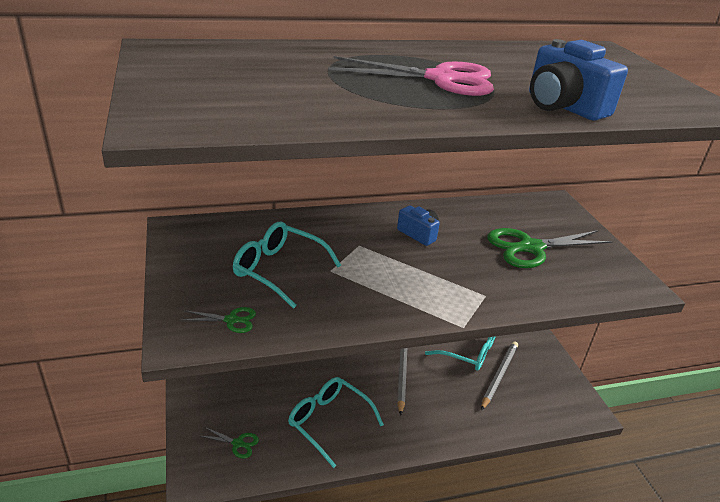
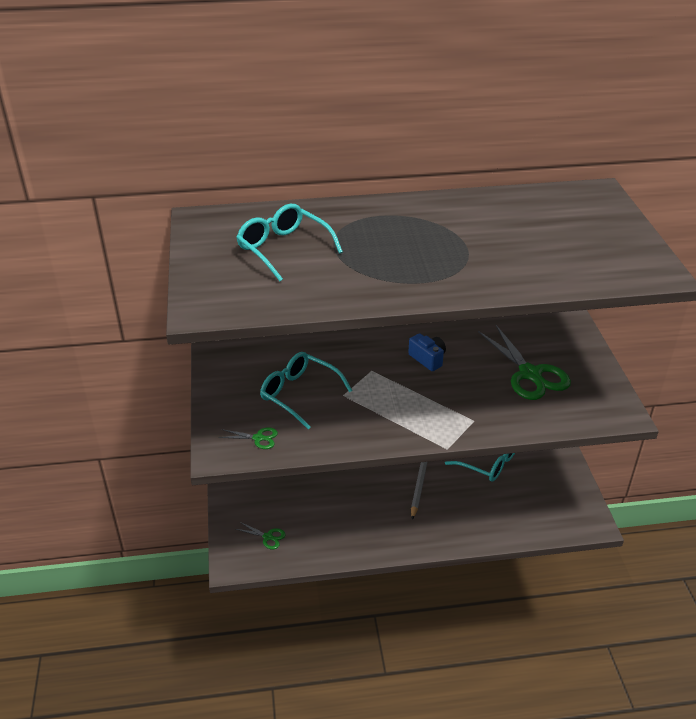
camera: 10 degrees right, 5 degrees up
(329, 422) = (348, 523): turquoise glasses -> turquoise glasses (284, 249)
(441, 79) = (426, 246): pink scissors -> none
(499, 375) = (513, 487): grey pencil -> none
(531, 248) = (530, 374): green scissors -> green scissors turned 105 degrees counterclockwise
(563, 107) = (520, 276): blue camera -> none

